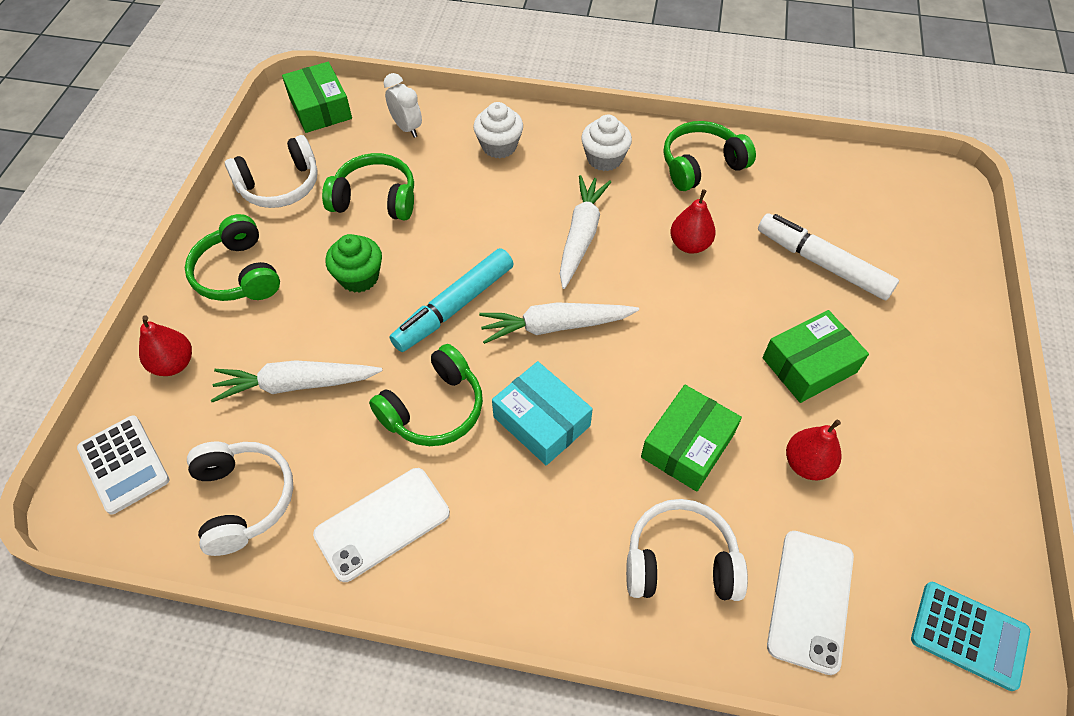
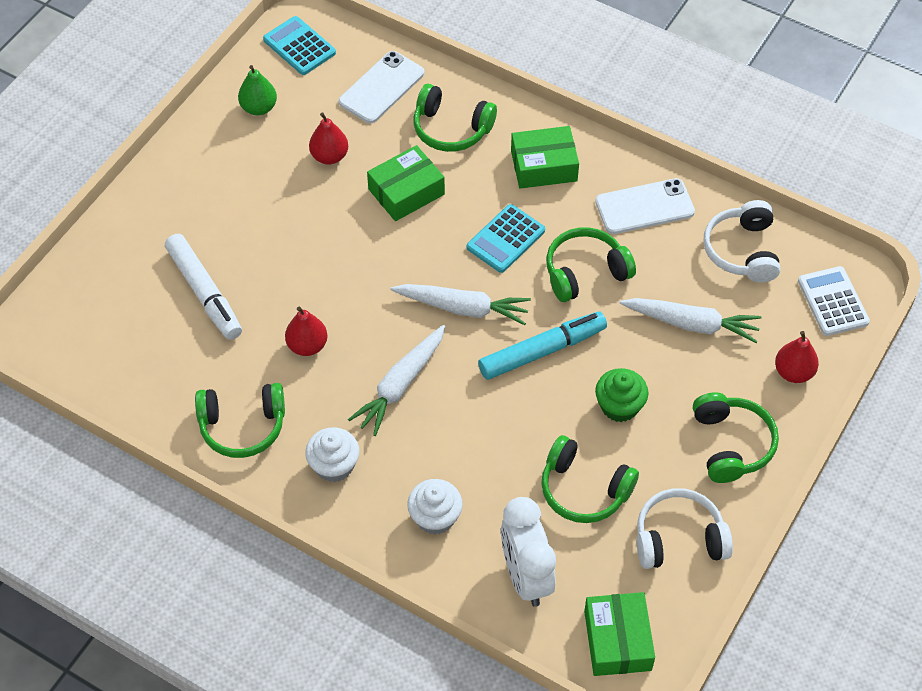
camera: 160 degrees left, 0 degrees up
(407, 128) = (526, 576): white clock -> white clock, size x1.64
(541, 421) = (505, 239): turquoise box -> turquoise calculator
(680, 561) = (451, 129): white headphones -> green headphones
(809, 365) = (278, 217): green box -> green box (544, 166)
(941, 506) = (259, 108): none -> green pear

